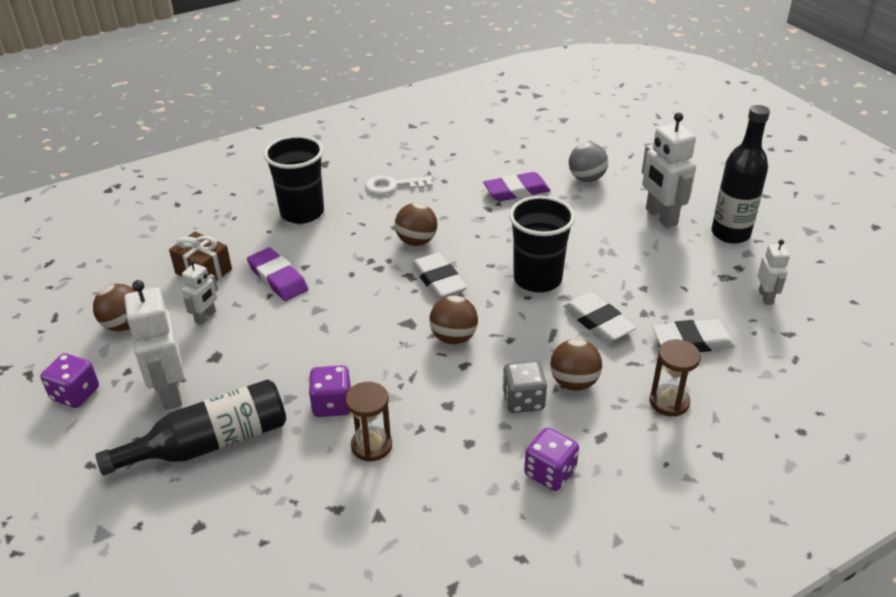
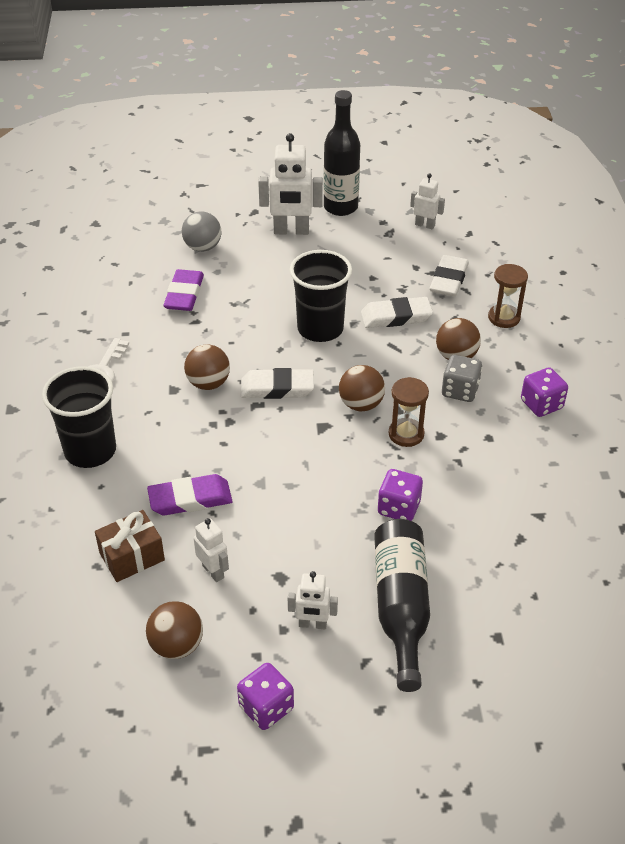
camera: 65 degrees left, 5 degrees up
(170, 392) = (312, 624): white robot -> white robot, size x0.55
(371, 445) = (461, 496): brown hourglass -> brown hourglass (406, 434)

